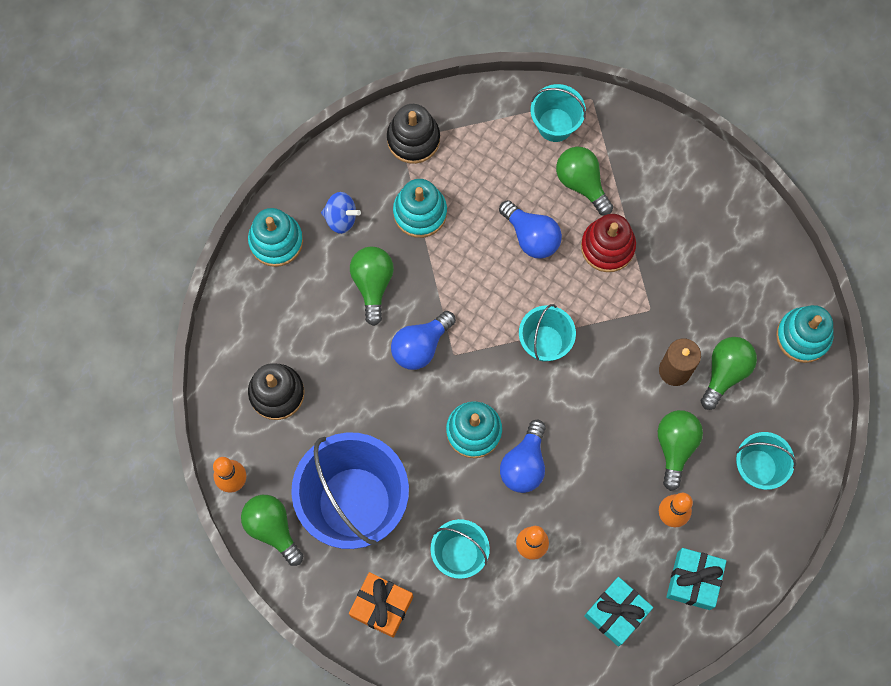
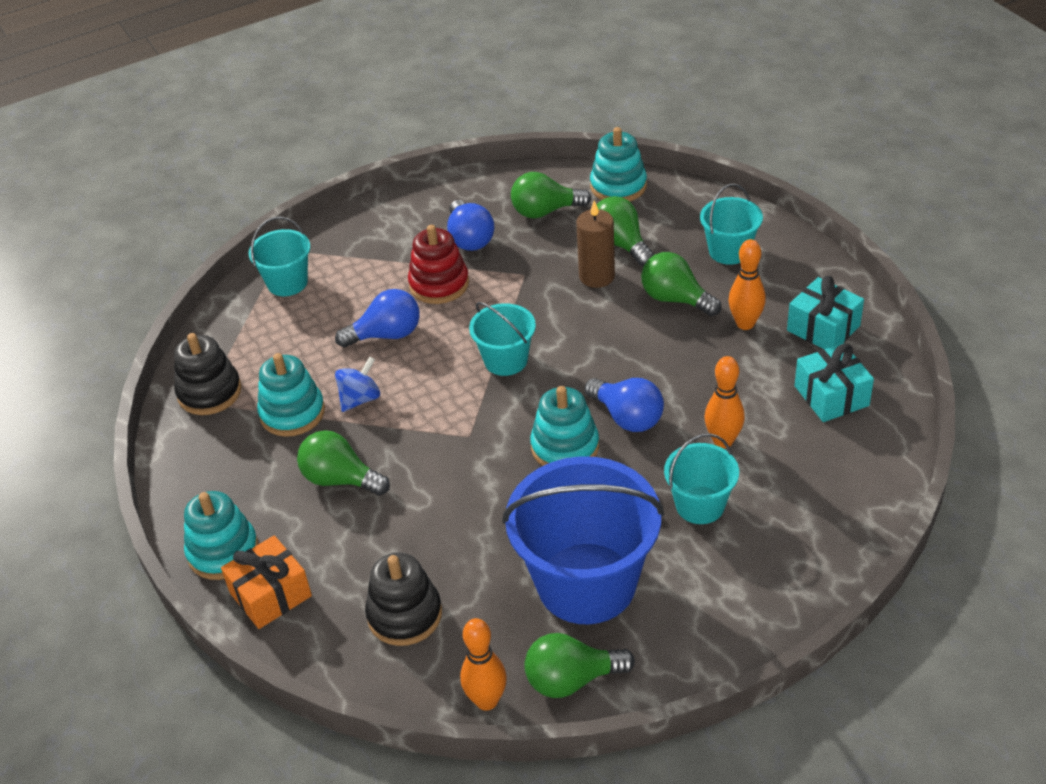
camera: 60 degrees left, 30 degrees down
(341, 218) = (244, 482): blue spinning top -> blue spinning top (360, 399)
(381, 606) = (728, 599): orange gift -> orange gift (270, 594)
(420, 346) = (440, 461): blue light bulb -> blue light bulb (469, 238)
(582, 183) = (361, 282): green light bulb -> green light bulb (545, 211)

